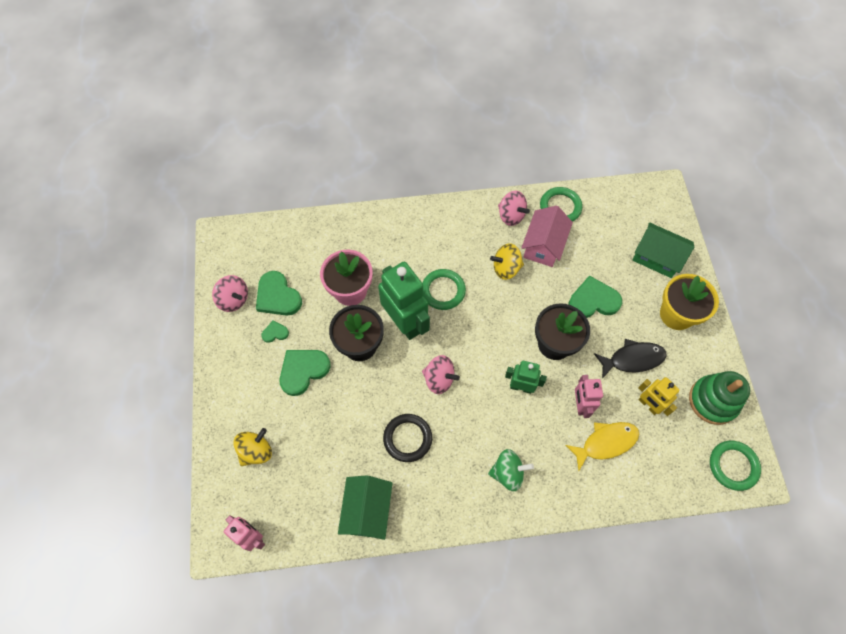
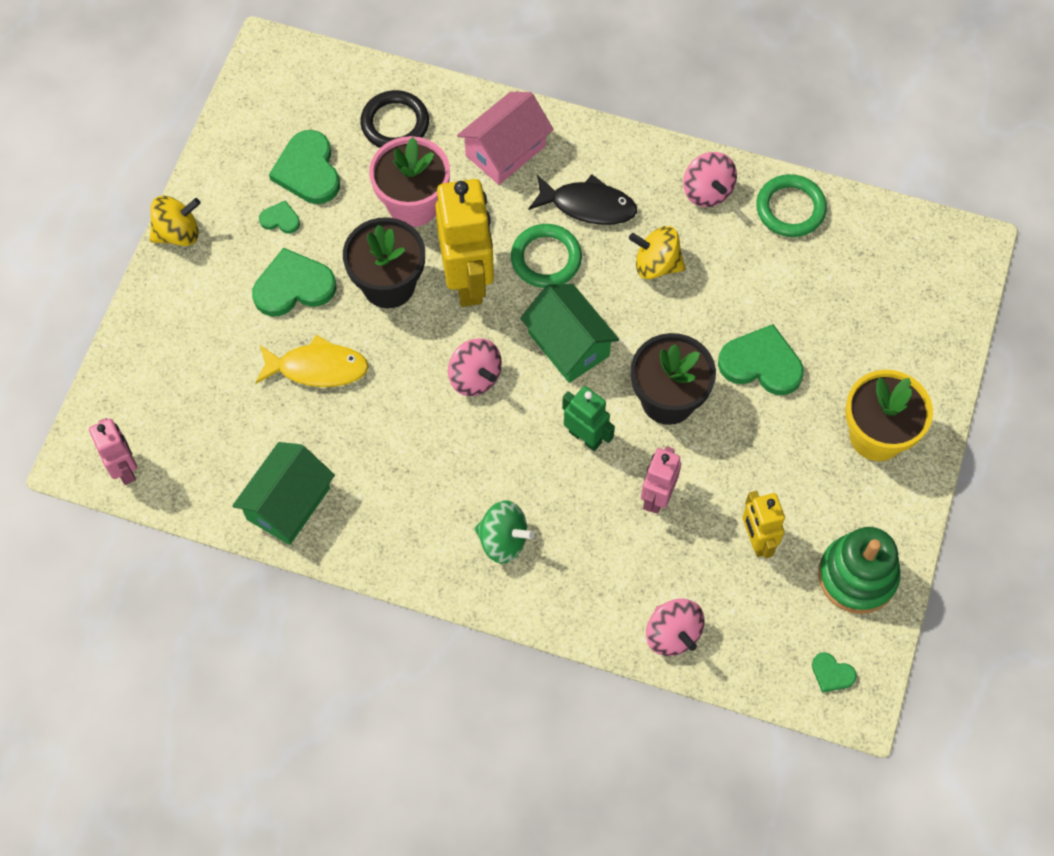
camera: 25 degrees right, 0 degrees up
(234, 299) = (246, 150): pink spinning top -> pink spinning top (672, 634)
(256, 451) = (180, 365): yellow spinning top -> yellow spinning top (178, 233)
(405, 322) = (468, 280): green robot -> yellow robot
(407, 438) = (390, 436): black ring -> black ring (395, 123)
(543, 245) = (732, 254): pink house -> pink house (505, 151)
(605, 443) = (664, 562): yellow fish -> yellow fish (318, 368)
(632, 359) = (771, 469): black fish -> black fish (588, 205)
(657, 257) = (897, 342): green house -> green house (568, 344)
(733, 466) = (832, 674): green ring -> green heart

